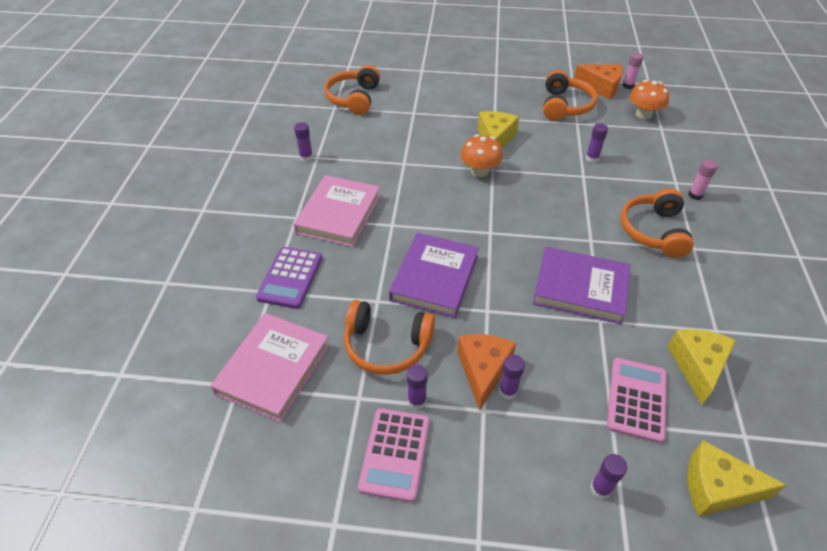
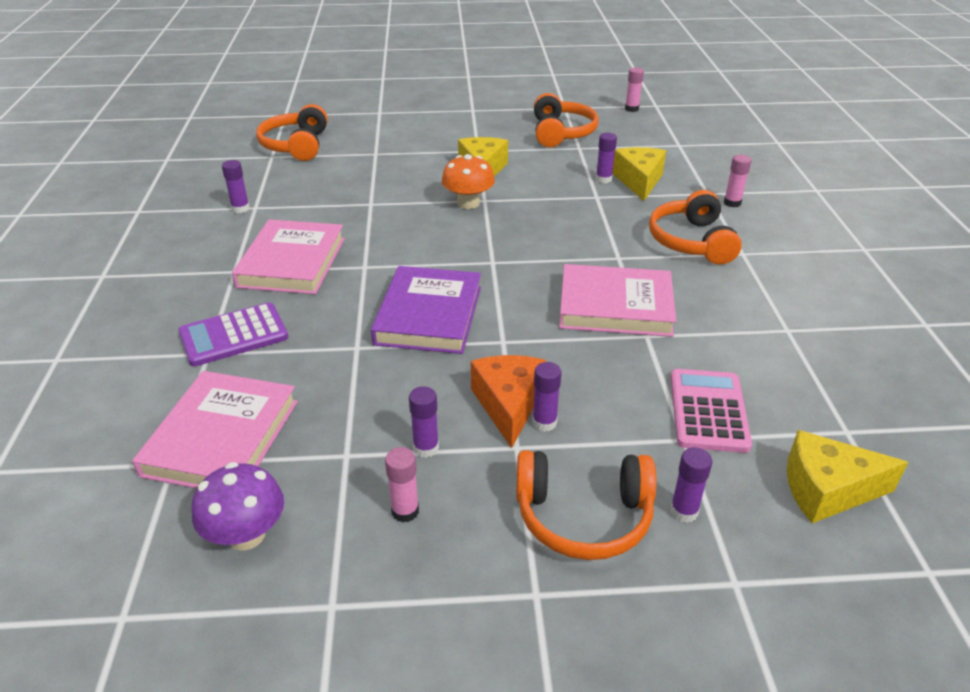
camera: 10 degrees left, 10 degrees down
(282, 455) = (246, 535): none -> purple mushroom
(290, 278) = (234, 335): purple calculator -> purple calculator turned 60 degrees clockwise
(386, 345) = (376, 393): orange headphones -> orange headphones (583, 516)
(395, 454) = (405, 511): pink calculator -> pink glue stick
(580, 288) = (615, 306): purple book -> pink book
(601, 87) = (600, 113): orange cheese -> none
(643, 114) = (655, 134): orange mushroom -> none
(697, 366) = (773, 368): yellow cheese -> yellow cheese (639, 181)

